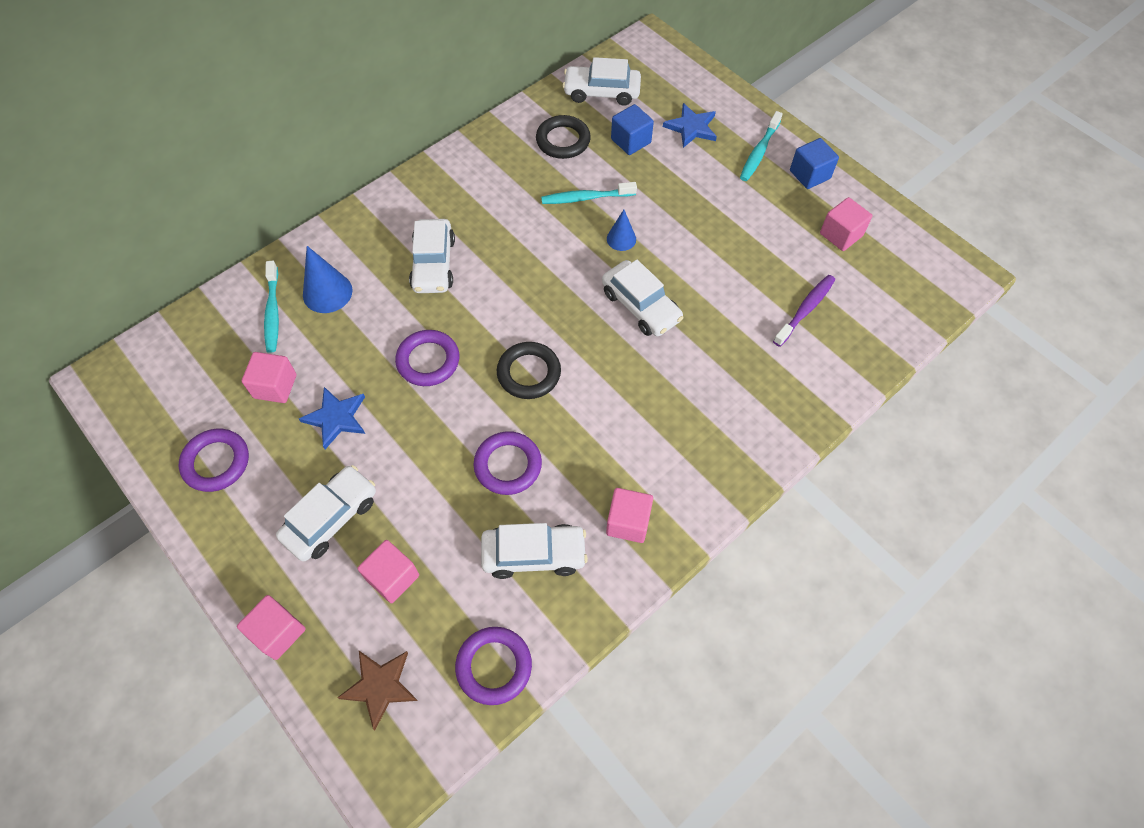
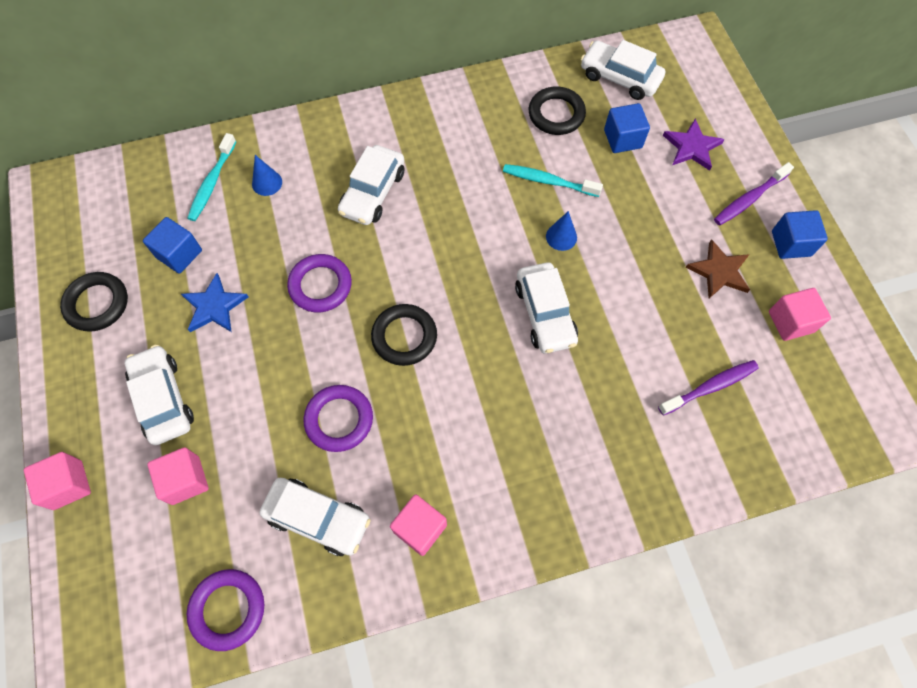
camera: 25 degrees right, 5 degrees up
(216, 462) = (97, 304): purple ring -> black ring
(275, 386) = (179, 254): pink cube -> blue cube
(327, 292) = (267, 183): blue cone -> blue cone, size x0.63
(331, 518) = (163, 399): white car -> white car turned 90 degrees counterclockwise
(380, 686) = (124, 578): brown star -> brown star (719, 271)
(691, 127) = (691, 147): blue star -> purple star
(759, 152) = (749, 199): turquoise toothbrush -> purple toothbrush

